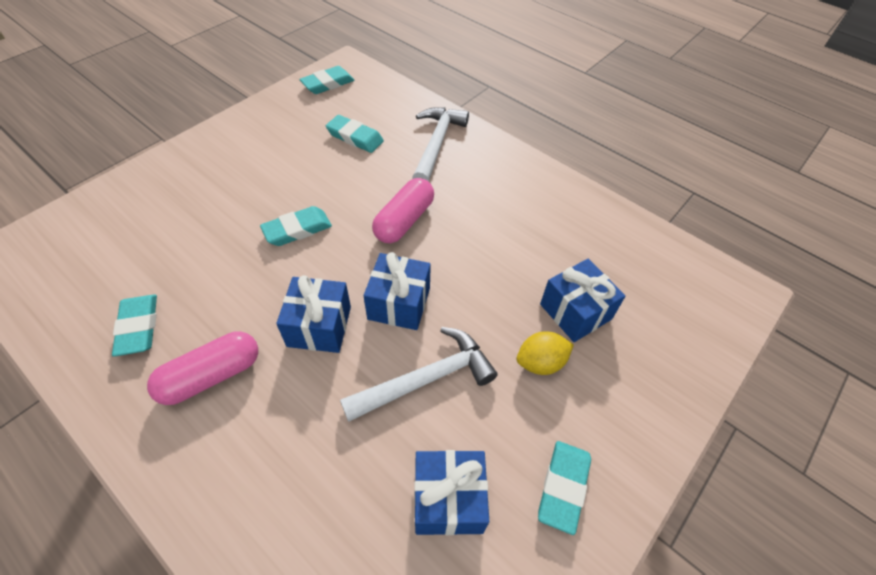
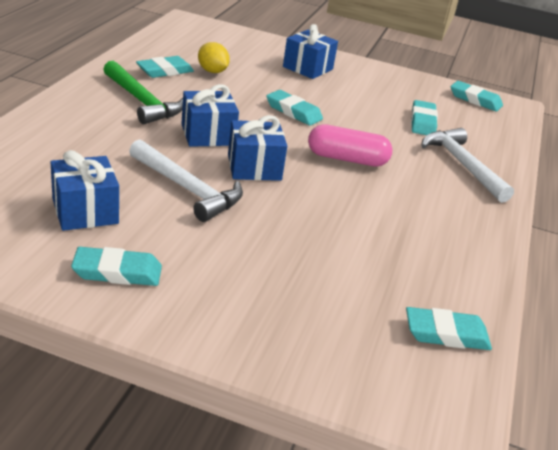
camera: 65 degrees right, 20 degrees down
(211, 376) = (142, 101): pink capsule -> green hammer
(436, 144) = (462, 165): white hammer -> white hammer turned 105 degrees counterclockwise
(540, 362) = (240, 251): yellow lemon -> yellow lemon (212, 71)
(575, 311) = (316, 270): blue gift -> blue gift (308, 68)
(658, 256) = (446, 334): none -> turquoise eraser

